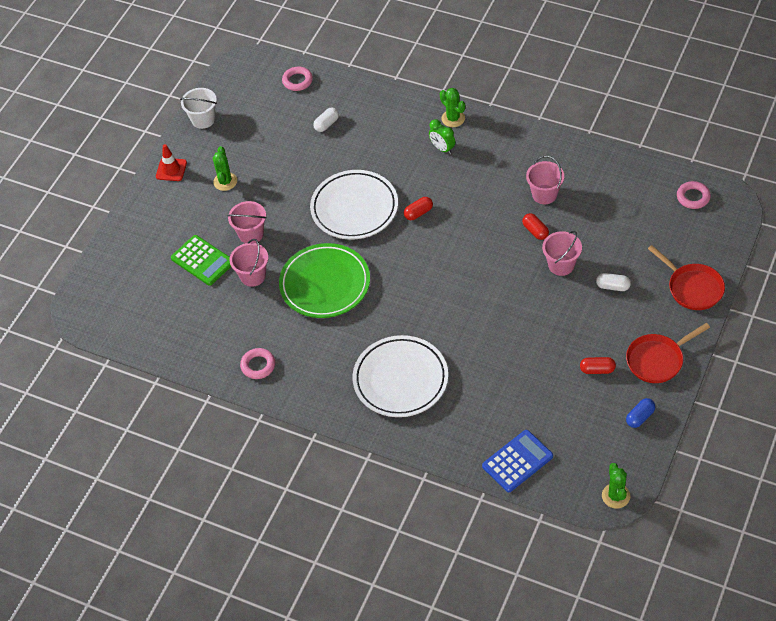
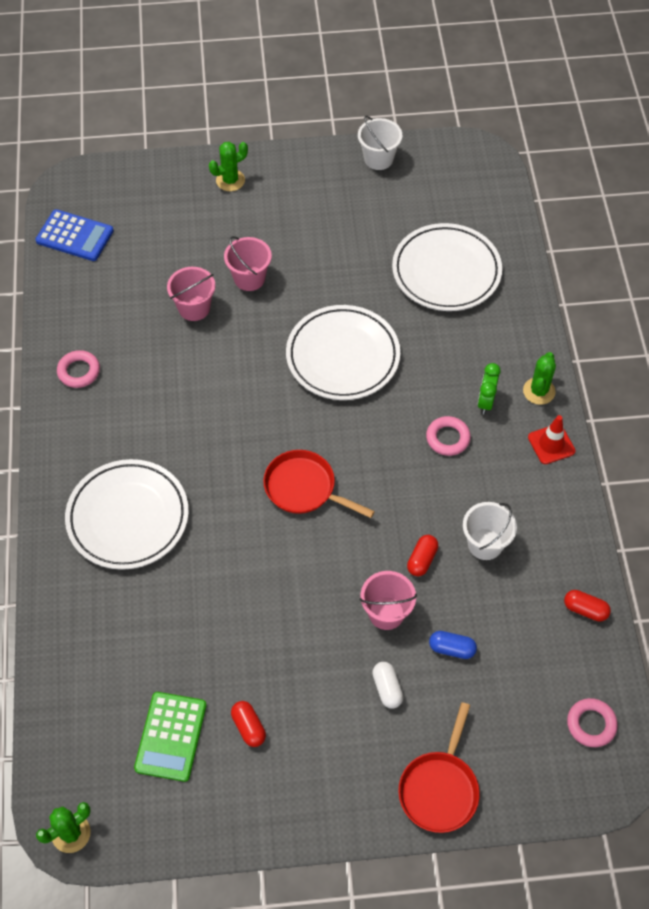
camera: 55 degrees right, 5 degrees up
(171, 169) = (293, 166): red traffic cone -> red traffic cone (551, 444)
(202, 261) = (189, 254): green calculator -> green calculator (171, 736)
(225, 181) = (306, 220): green cactus -> green cactus (230, 180)
(297, 81) = (490, 214): pink ring -> pink ring (448, 438)
(325, 284) = (220, 380): green plate -> none
(326, 124) = (446, 271): white capsule -> white plate
(418, 213) = (374, 423): red capsule -> red capsule (585, 609)
(517, 461) = (71, 696): blue calculator -> blue calculator (75, 236)
(544, 194) = (485, 544): pink bucket -> white bucket
(640, 417) = (202, 811): blue capsule -> blue capsule (452, 648)
(657, 360) = (301, 794): red pan -> red pan (304, 488)

